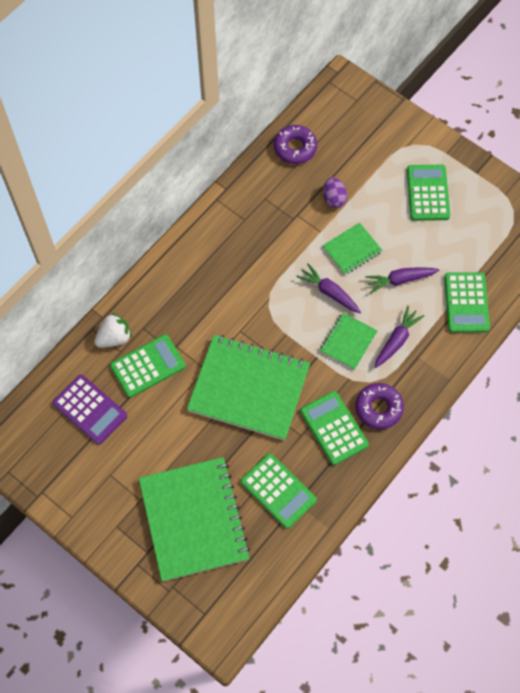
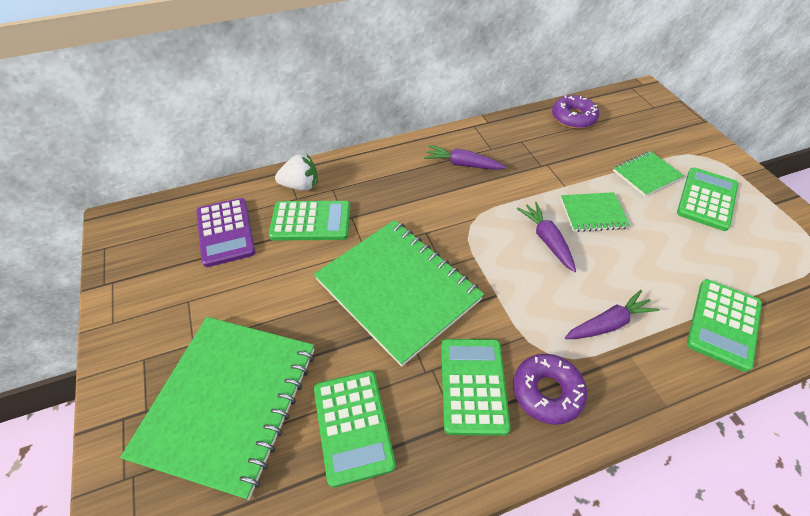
camera: 30 degrees right, 15 degrees down
(334, 199) = (594, 166): purple egg -> none
(348, 342) = (544, 297): green notebook -> green notebook (646, 175)
(400, 280) = (640, 263): purple carrot -> purple carrot (462, 164)

